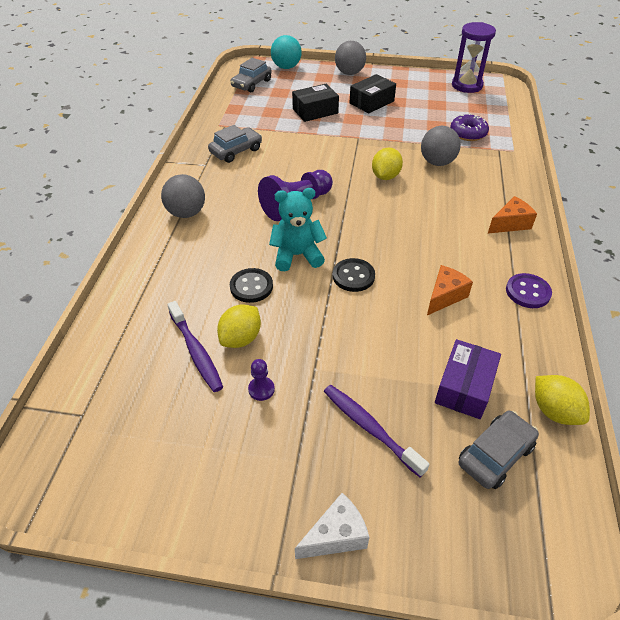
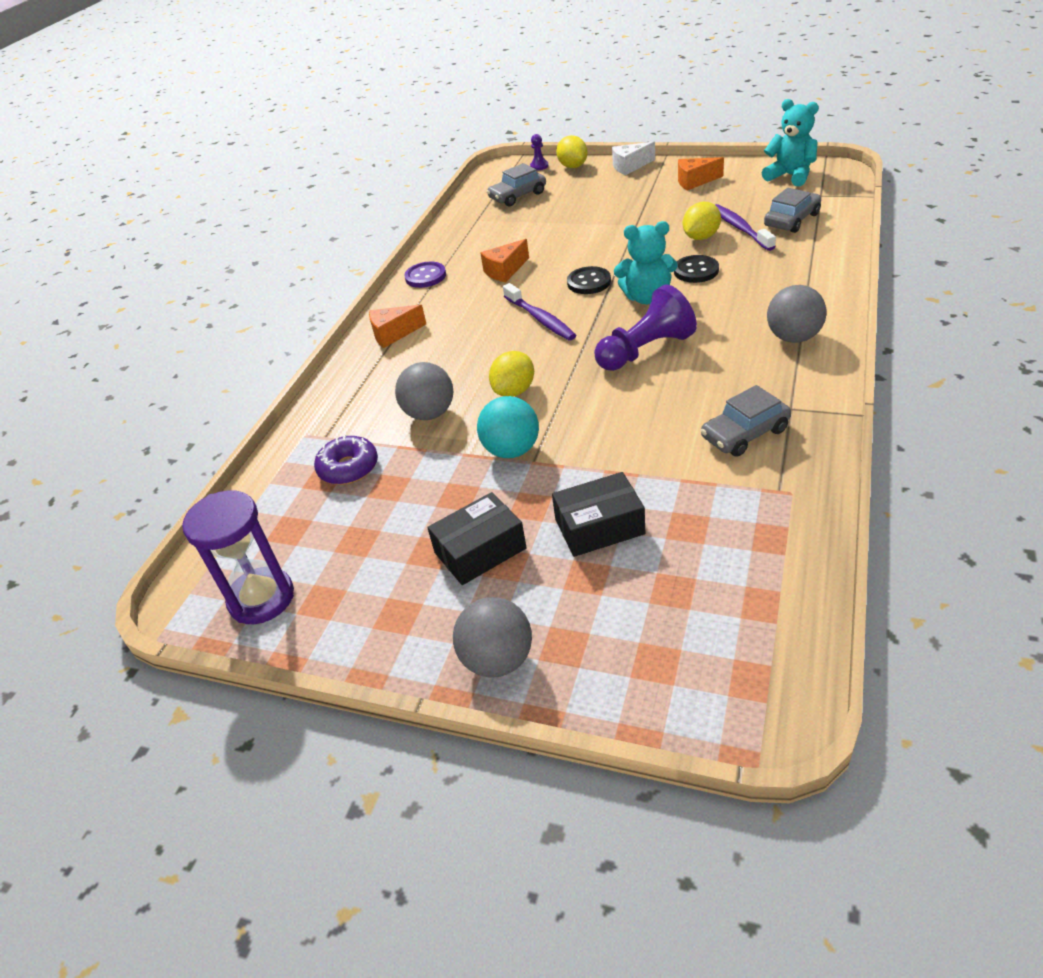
camera: 165 degrees left, 5 degrees down
(100, 471) = (790, 176): none -> turquoise teddy bear
(235, 470) = (695, 181): none -> orange cheese
(251, 84) = (743, 625): grey car -> grey car (791, 220)
(261, 389) = (680, 213): purple pawn -> purple pawn (539, 166)
(286, 67) = (657, 696): turquoise ball -> turquoise ball (512, 450)
(370, 428) = (599, 201): purple toothbrush -> purple toothbrush (540, 319)
(464, 387) = (520, 221): purple box -> none
(554, 411) = (463, 214): yellow lemon -> yellow lemon (573, 166)

